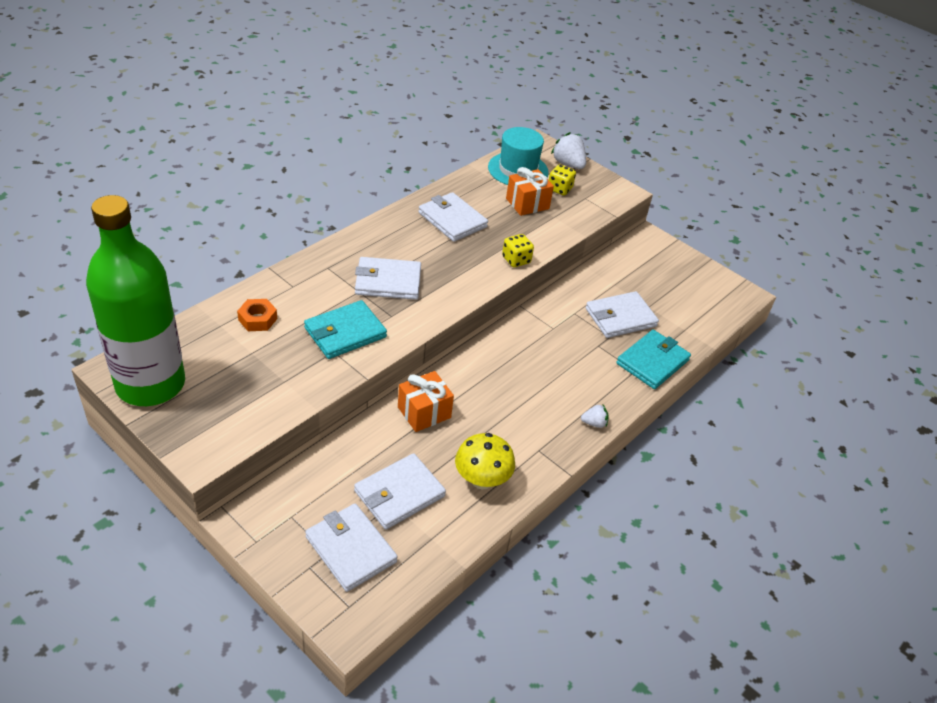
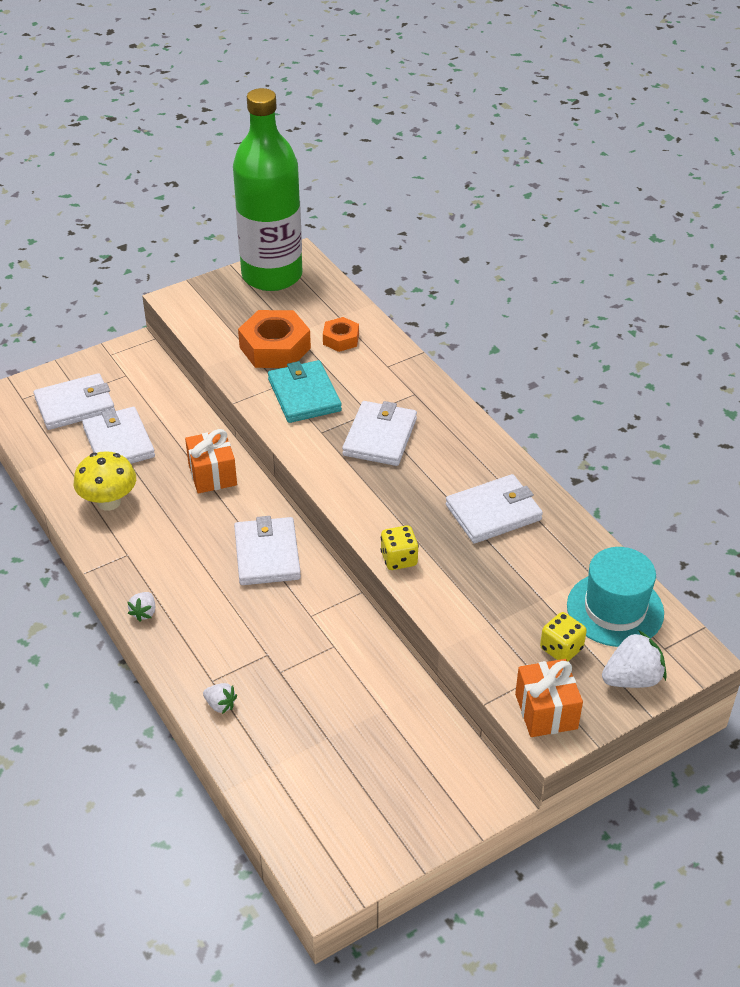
camera: 110 degrees right, 0 degrees up
(278, 362) = (275, 348): none -> orange nut
(527, 204) = (525, 600): orange gift -> orange gift (546, 711)
(620, 317) = (313, 695): white wallet -> white wallet (267, 554)
(652, 362) = (220, 705): turquoise wallet -> white strawberry

